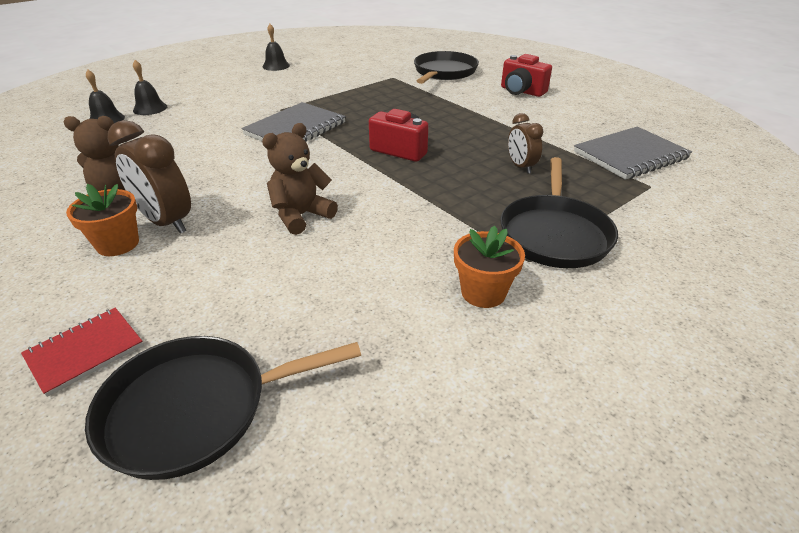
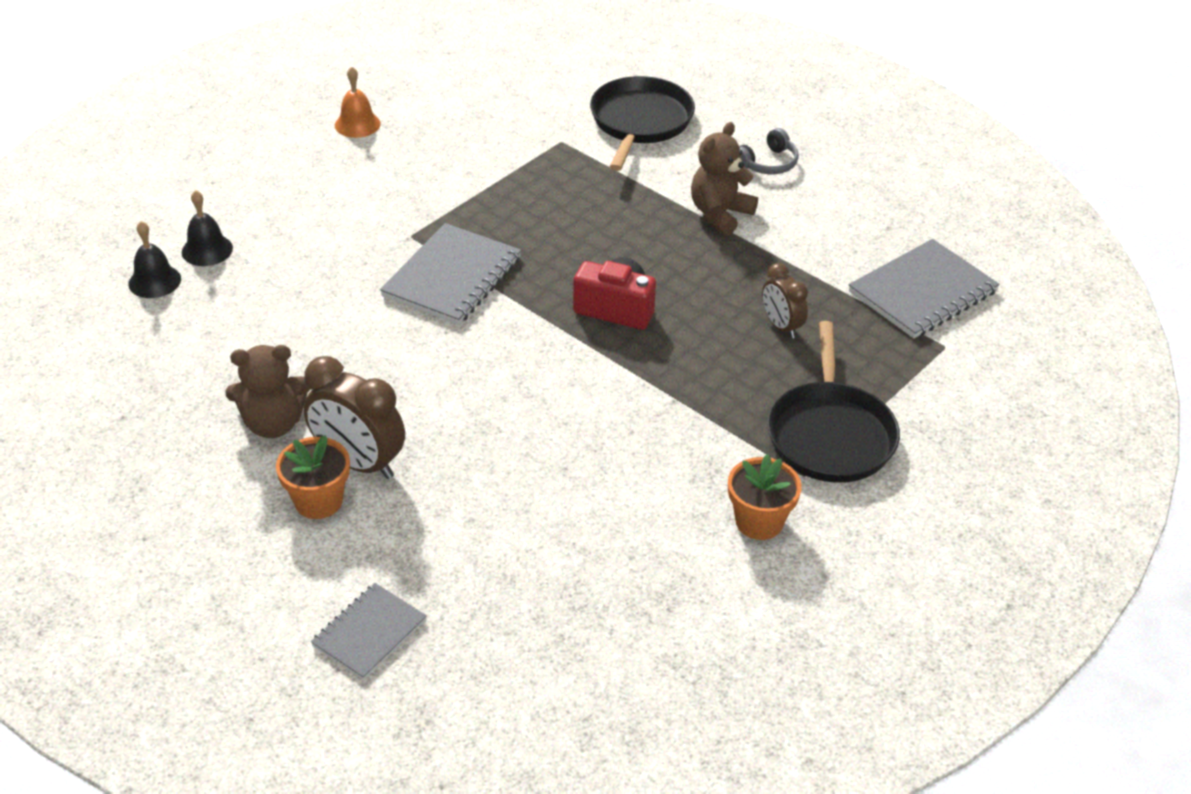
camera: 10 degrees left, 5 degrees up
(85, 351) = (369, 633): red notebook -> grey notebook
(195, 409) = (511, 674): black pan -> none
(276, 66) = (357, 124): black bell -> orange bell
(301, 216) = (522, 437): brown teddy bear -> brown teddy bear (720, 214)
(521, 91) = (767, 163): red camera -> grey headphones

